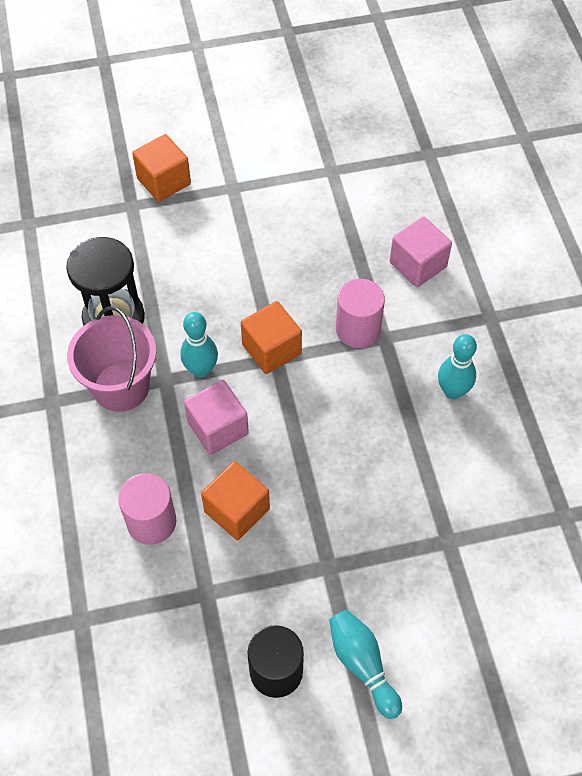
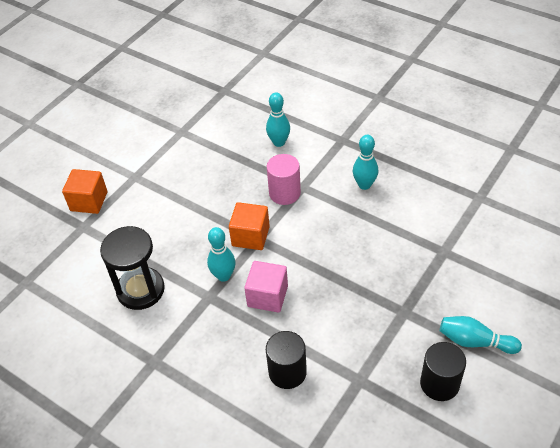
camera: 40 degrees left, 10 degrees down
(121, 387) = (187, 320): pink bucket -> none
(151, 522) = (287, 372): pink cylinder -> black cylinder
(237, 510) = (326, 326): orange cube -> none
(418, 264) = (279, 142): pink cube -> turquoise bowling pin

